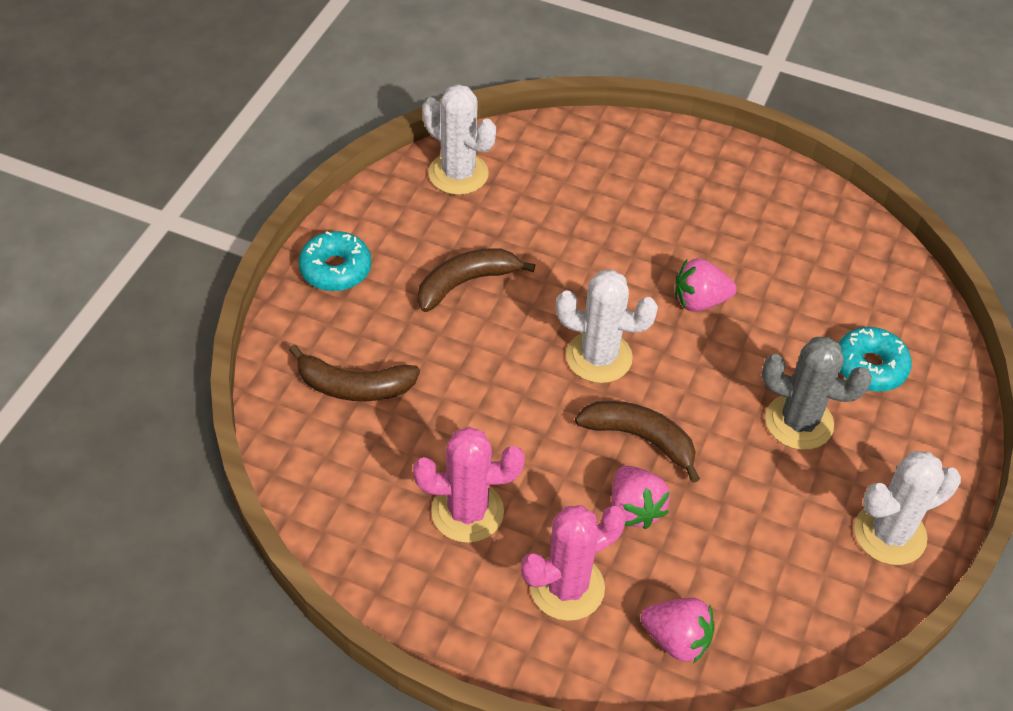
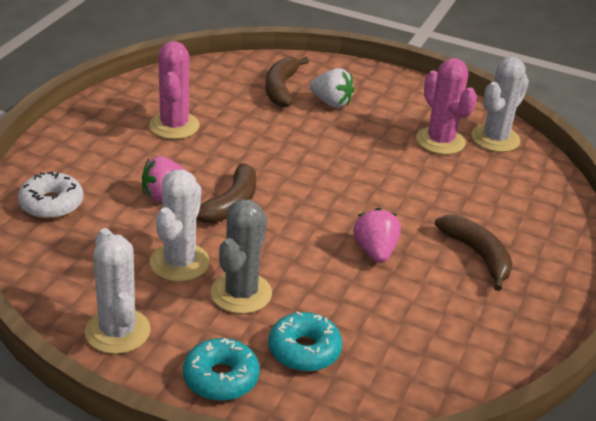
camera: 90 degrees right, 15 degrees down
(335, 269) = (385, 84): turquoise donut -> turquoise donut (221, 378)
(388, 330) = (331, 103): none -> white strawberry
(465, 283) = (379, 136): brown banana -> brown banana (477, 255)
(567, 587) = (106, 161): pink cactus -> pink cactus (440, 141)
(599, 357) = (310, 192): white cactus -> white cactus (179, 262)
(677, 640) = (51, 204): pink strawberry -> white donut

